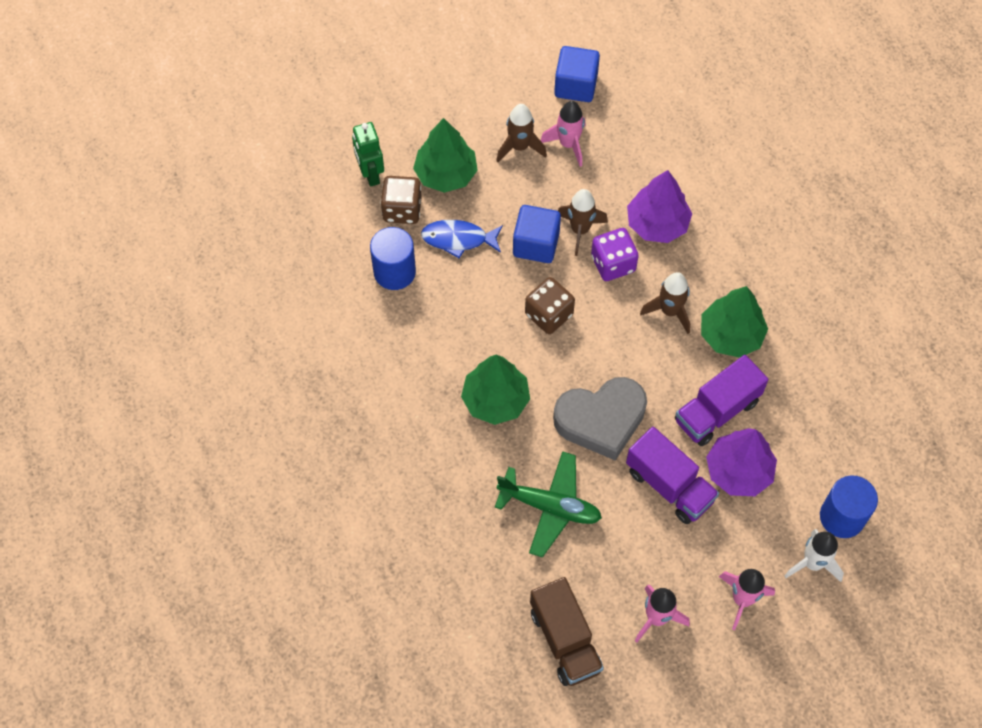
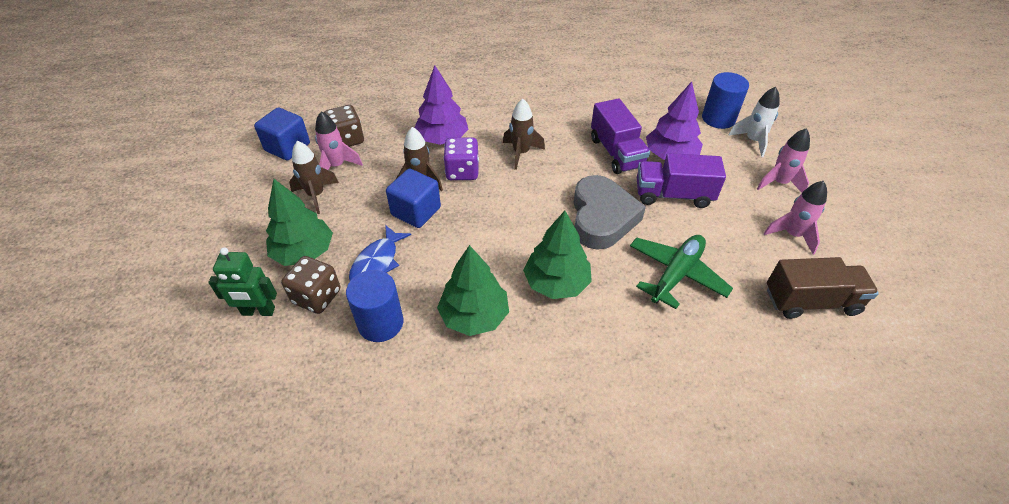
camera: 70 degrees left, 15 degrees down
(549, 314) = (488, 222): brown dice -> brown dice (347, 139)
(669, 485) = (673, 195): purple truck -> purple truck turned 150 degrees counterclockwise
(730, 335) = (556, 129): green tree -> green tree (474, 316)

